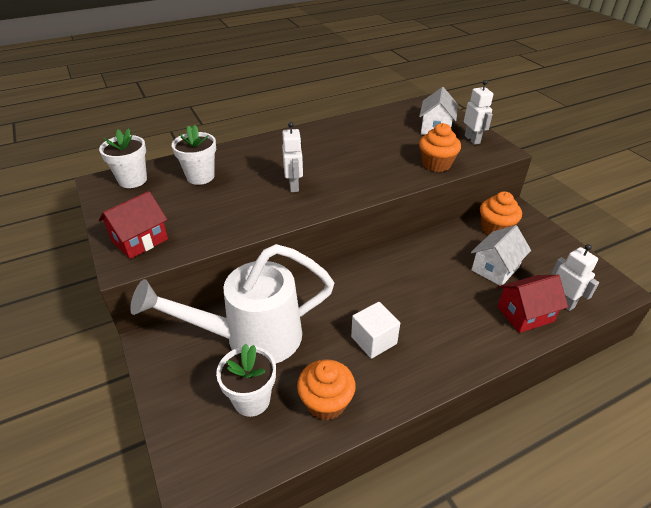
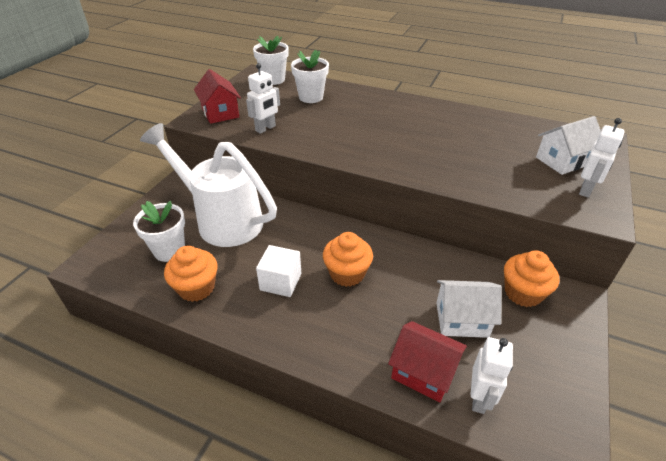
camera: 50 degrees right, 0 degrees up
(140, 240) = (220, 113): red house -> red house turned 60 degrees clockwise
(294, 186) = (356, 135): white robot -> white robot (265, 128)
(436, 164) = (503, 187): orange cupcake -> orange cupcake (347, 273)

